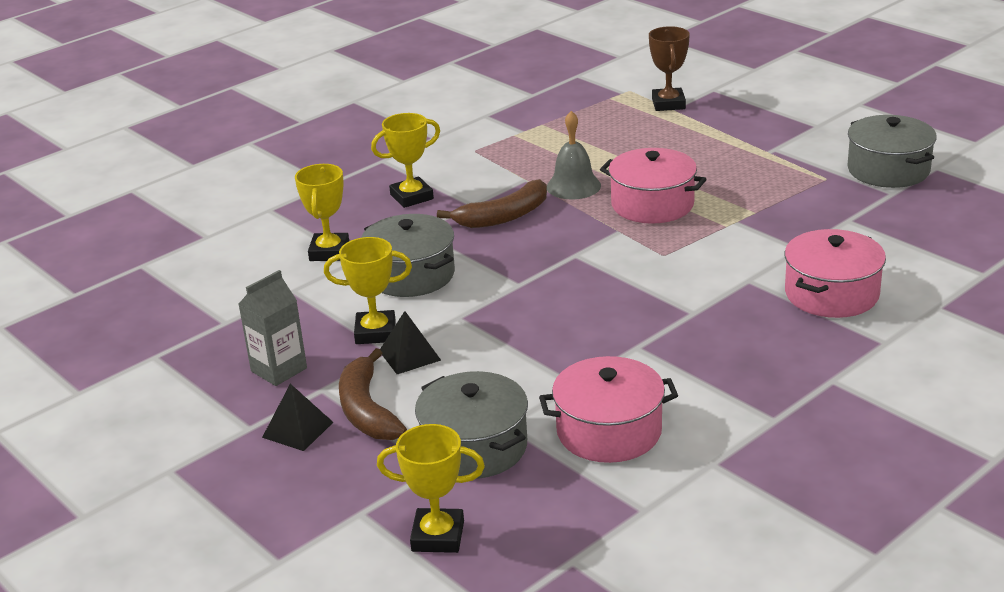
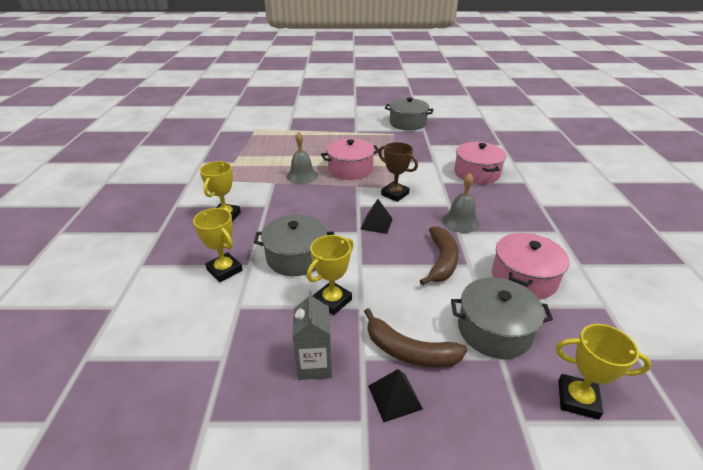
camera: 50 degrees left, 5 degrees up
(409, 355) = (373, 301): black pyramid -> black pyramid (376, 224)
(438, 536) = (577, 399): yellow trophy -> yellow trophy turned 60 degrees clockwise
(504, 216) = (293, 203): brown banana -> brown banana (441, 261)
(665, 338) = (460, 221): none -> grey bell
(668, 104) = (283, 128): brown trophy -> brown trophy (395, 194)

